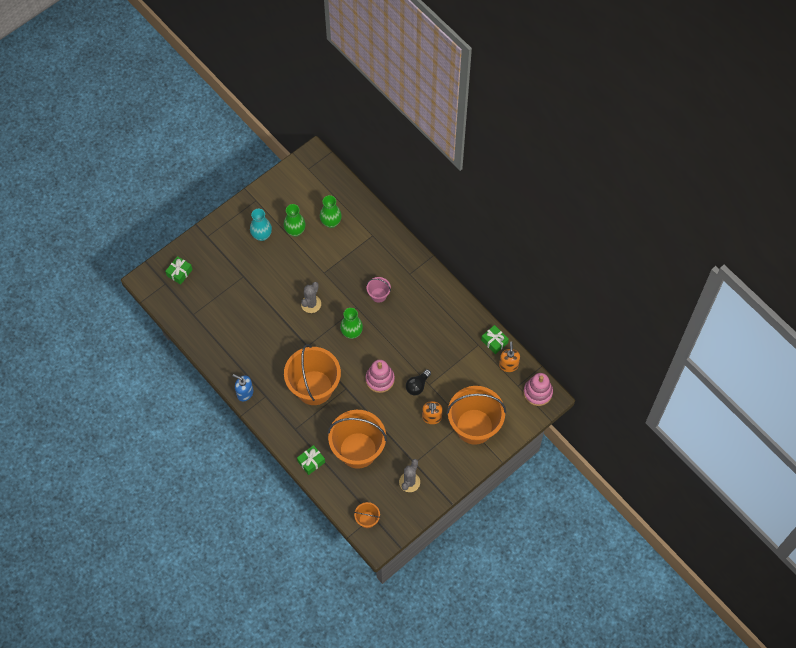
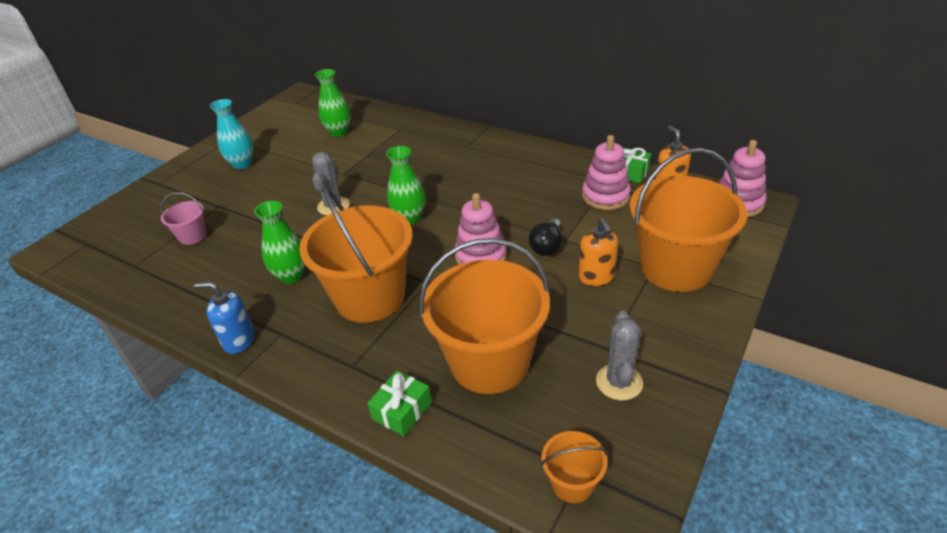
camera: 15 degrees left, 25 degrees down
(179, 272) = (112, 227): green gift -> none
(295, 231) = (290, 150): green vase -> green vase (291, 276)
(378, 295) = (433, 173): pink bucket -> pink bucket (192, 236)
(469, 358) = (605, 196): none -> pink stacking toy

